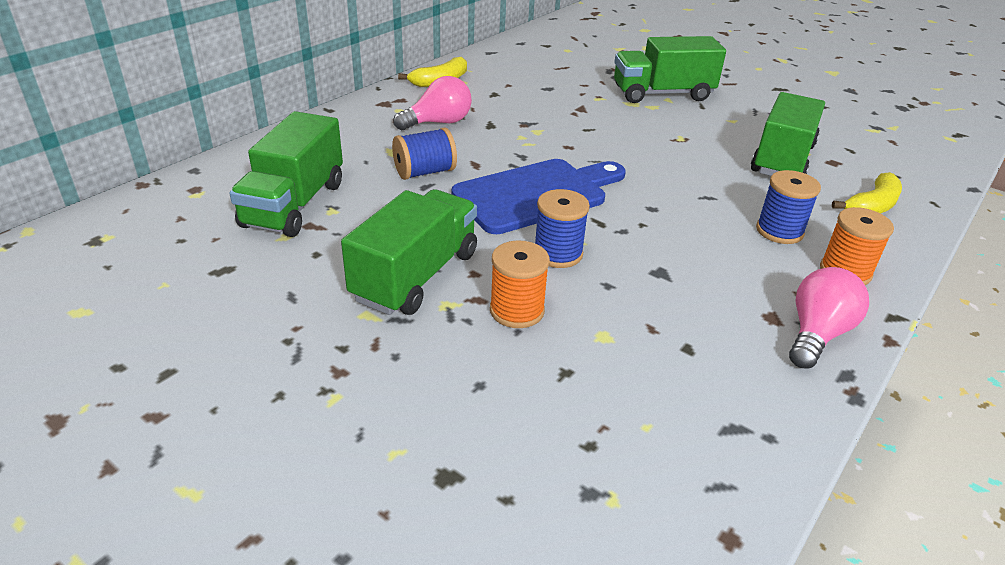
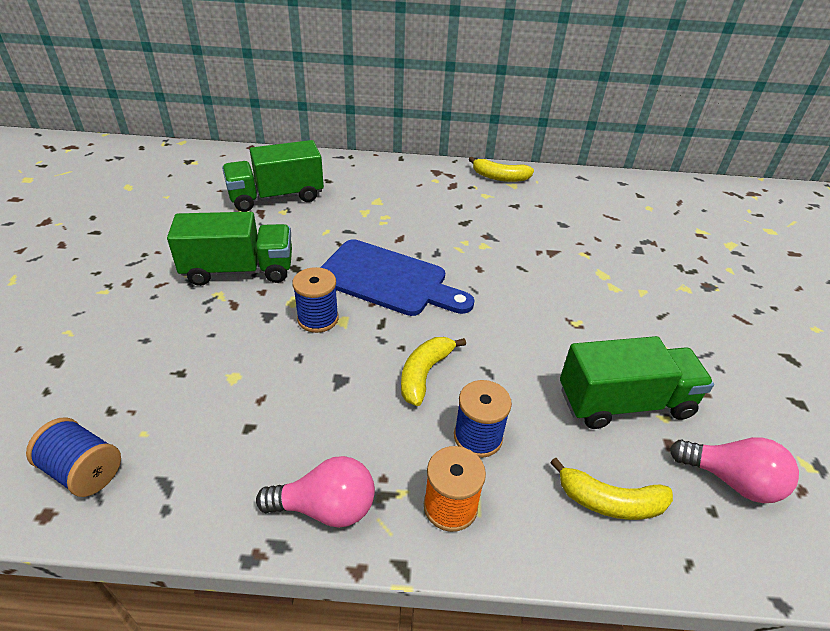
camera: 55 degrees right, 5 degrees up
(424, 172) = (364, 223): blue spool -> blue spool (84, 471)
(438, 123) = (438, 201): pink light bulb -> pink light bulb (731, 480)
(517, 311) = (233, 325): orange spool -> none
(662, 94) = (648, 285): green truck -> none
(687, 226) = (424, 374): none -> yellow banana

